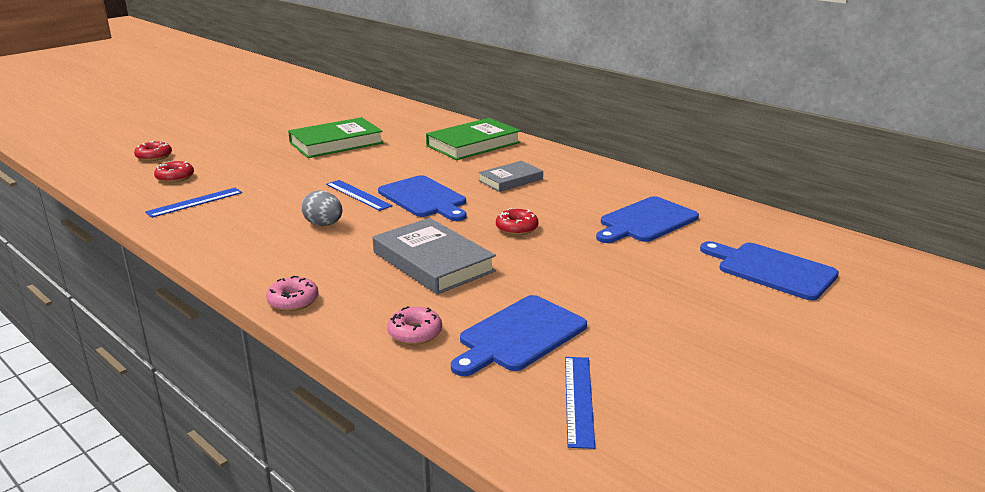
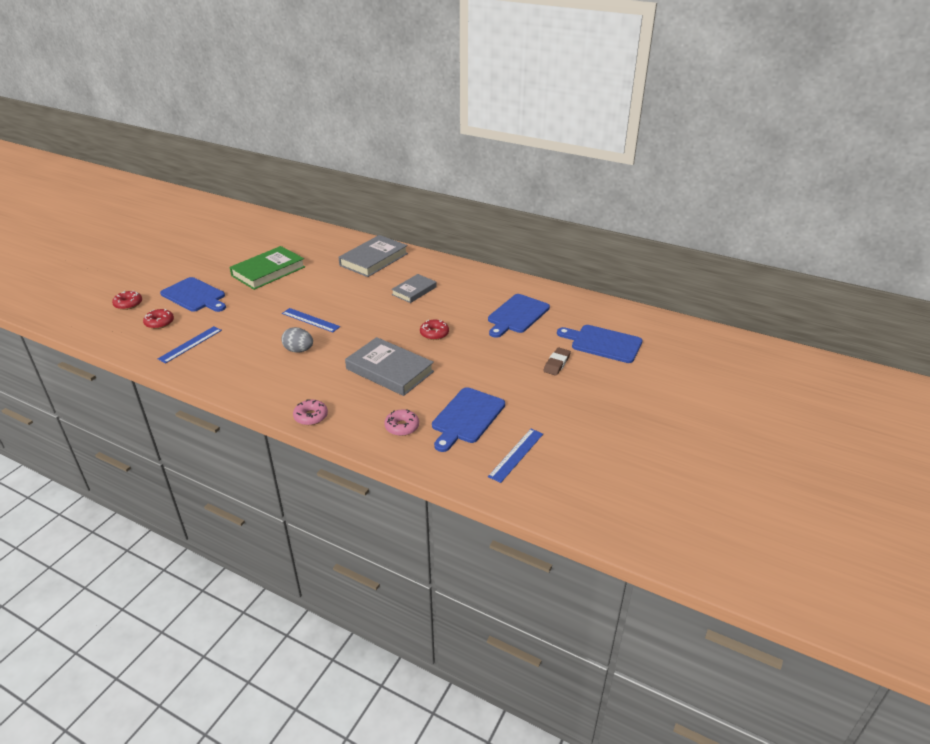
camera: 15 degrees left, 10 degrees up
(424, 198) = (360, 316): blue cutting board -> blue cutting board (195, 296)
(473, 144) = (374, 259): green book -> grey book
(578, 399) = (516, 455): blue ruler -> blue ruler turned 45 degrees clockwise
(688, 286) = (556, 364): none -> brown eraser

